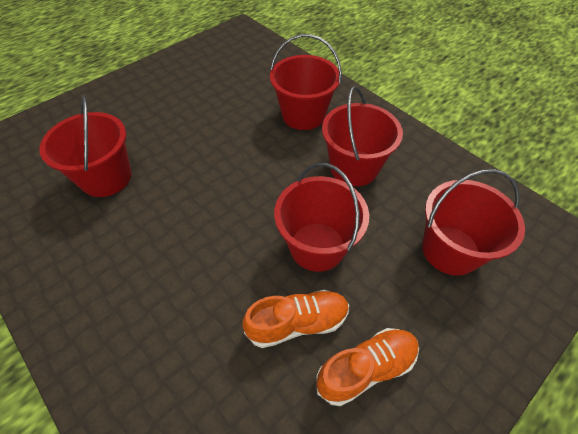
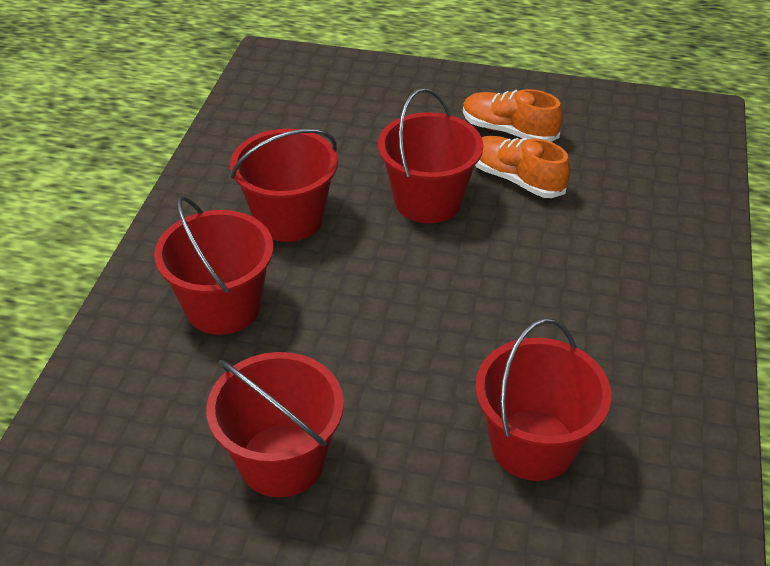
camera: 125 degrees left, 10 degrees down
(450, 250) = (344, 121): red bucket -> red bucket (282, 460)

